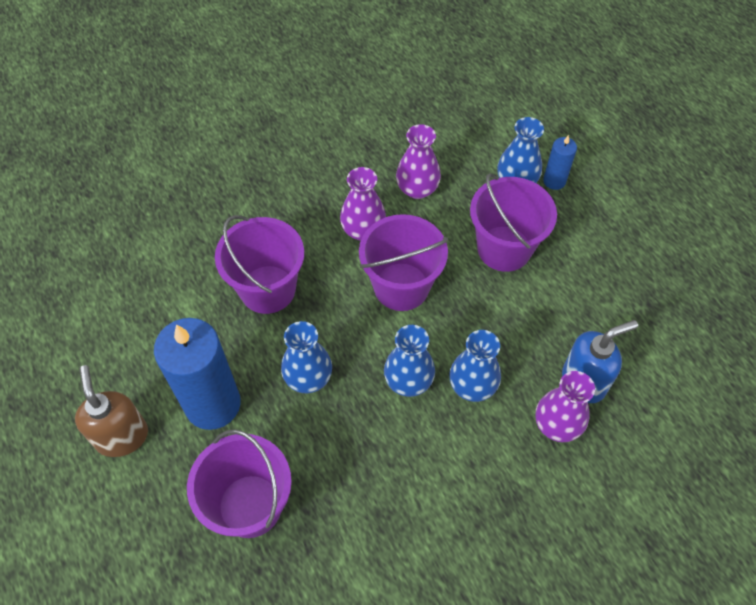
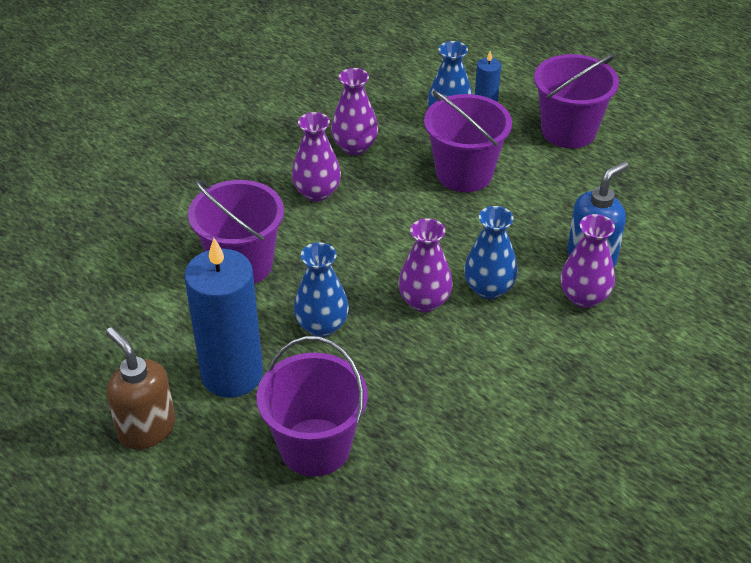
camera: 20 degrees left, 15 degrees down
(401, 286) = (378, 228): purple bucket -> purple bucket (568, 131)
(408, 381) = (424, 301): blue vase -> purple vase

